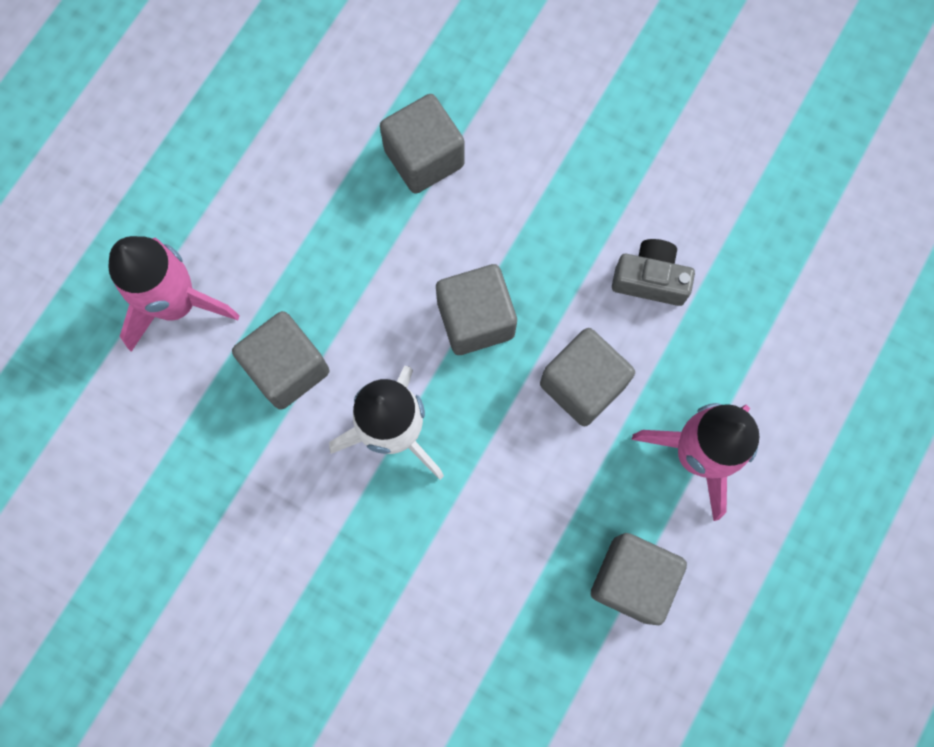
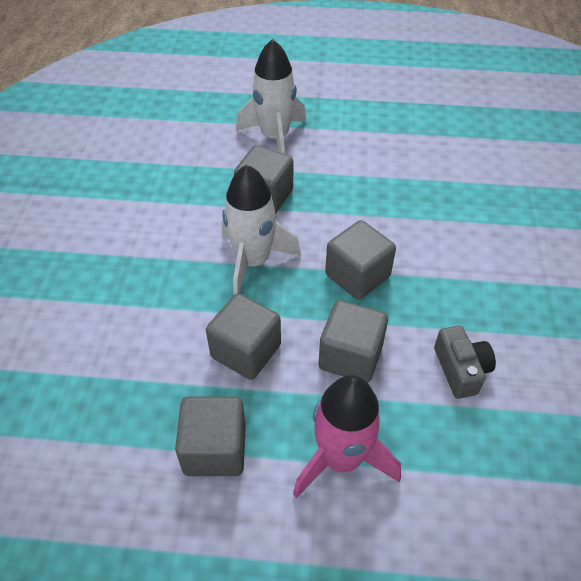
camera: 65 degrees right, 25 degrees down
(176, 304) = (275, 138): pink rocket -> white rocket
(424, 158) = (447, 209): grey cube -> grey cube (246, 351)

